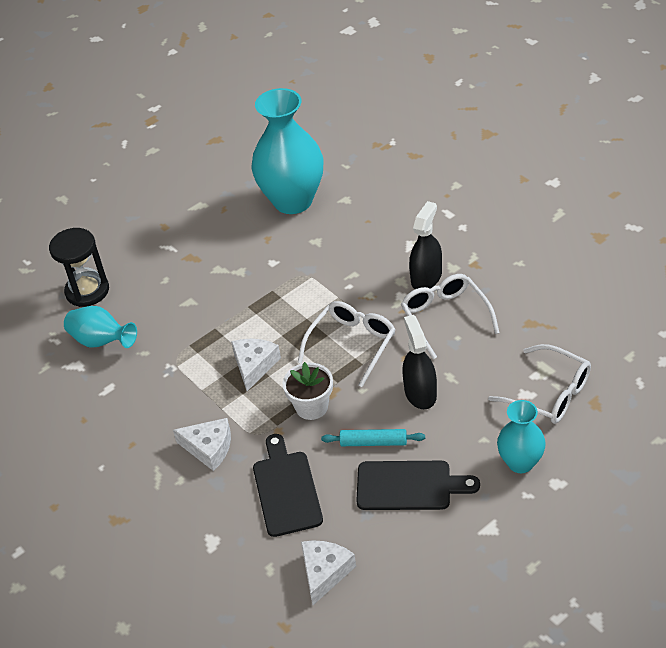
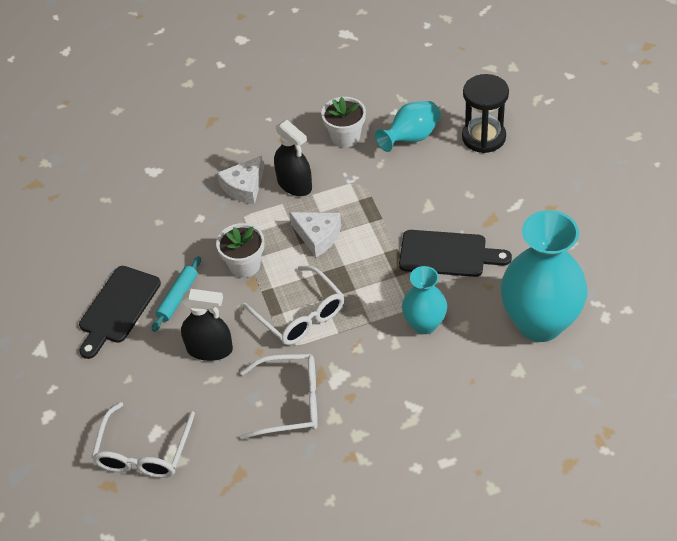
camera: 110 degrees right, 5 degrees up
(113, 392) = (345, 137): none -> white flower pot
(286, 489) = (170, 226): black cutting board -> black cutting board (447, 254)
(325, 572) = (78, 231): white cheese -> none
(426, 277) = (355, 405): black spray bottle -> black spray bottle (294, 184)
(520, 462) = (86, 397): turquoise vase -> turquoise vase (424, 324)
(549, 393) = (143, 452): white glasses -> white glasses turned 45 degrees counterclockwise

